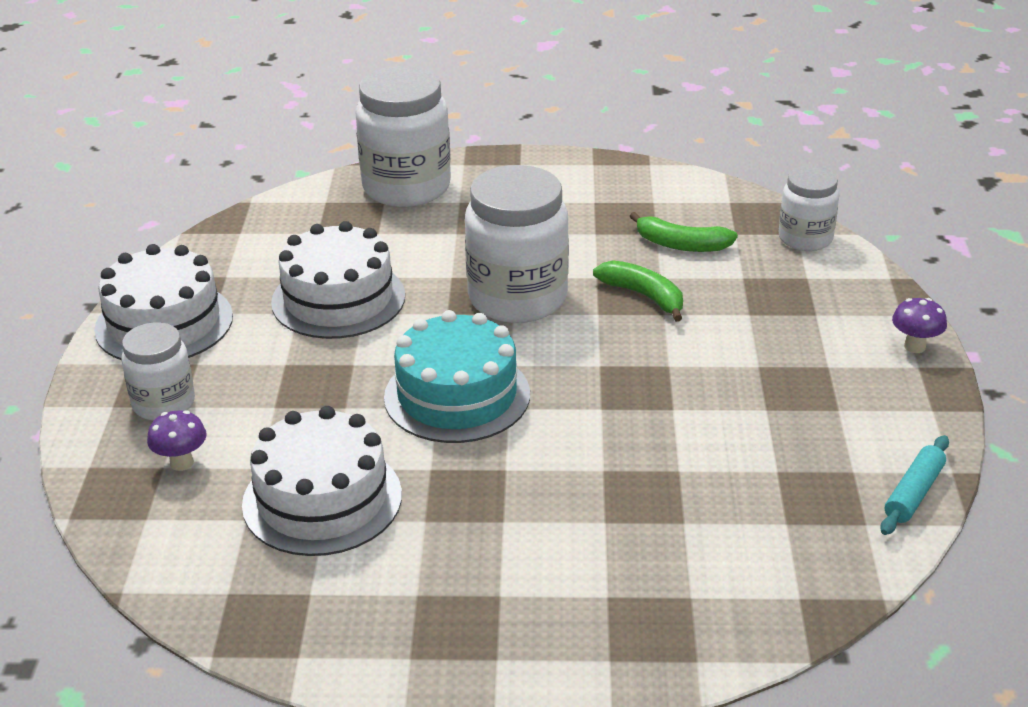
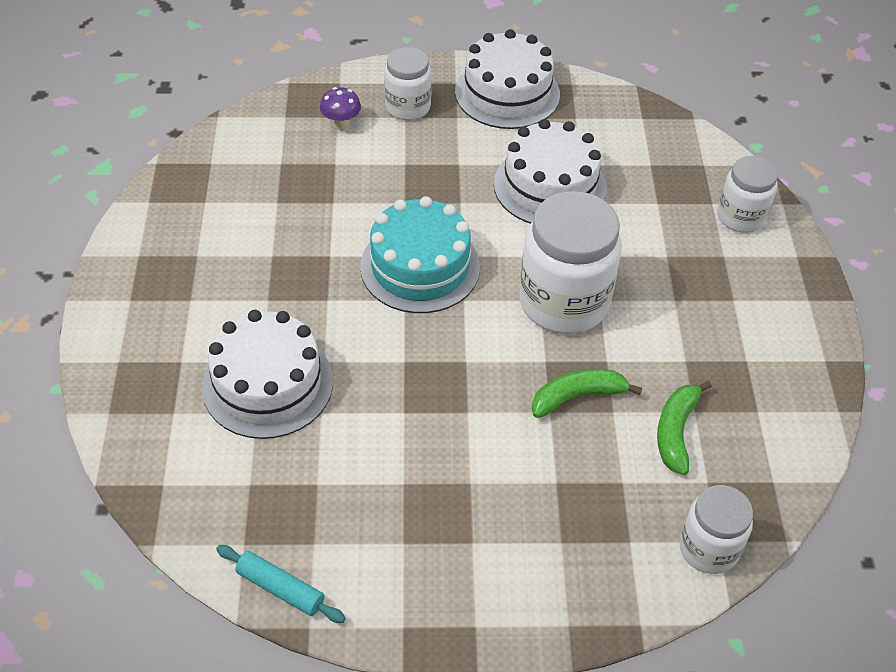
camera: 85 degrees right, 15 degrees up
(322, 499) = (298, 199): white cake -> white cake (267, 384)
(406, 187) = (741, 217): white jar -> white jar, size x0.58
(644, 296) = (577, 397): green banana -> green banana turned 150 degrees counterclockwise
(914, 346) = (509, 628): purple mushroom -> none

